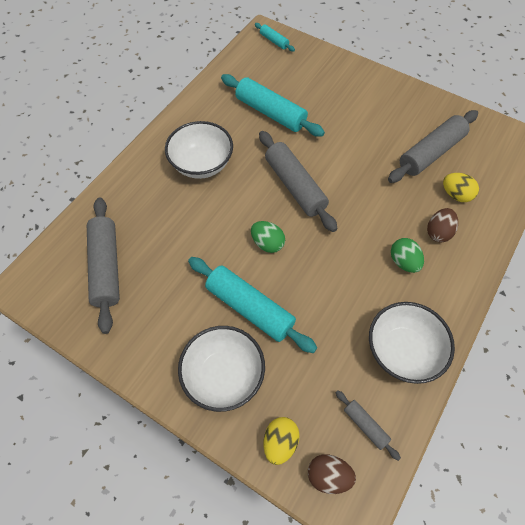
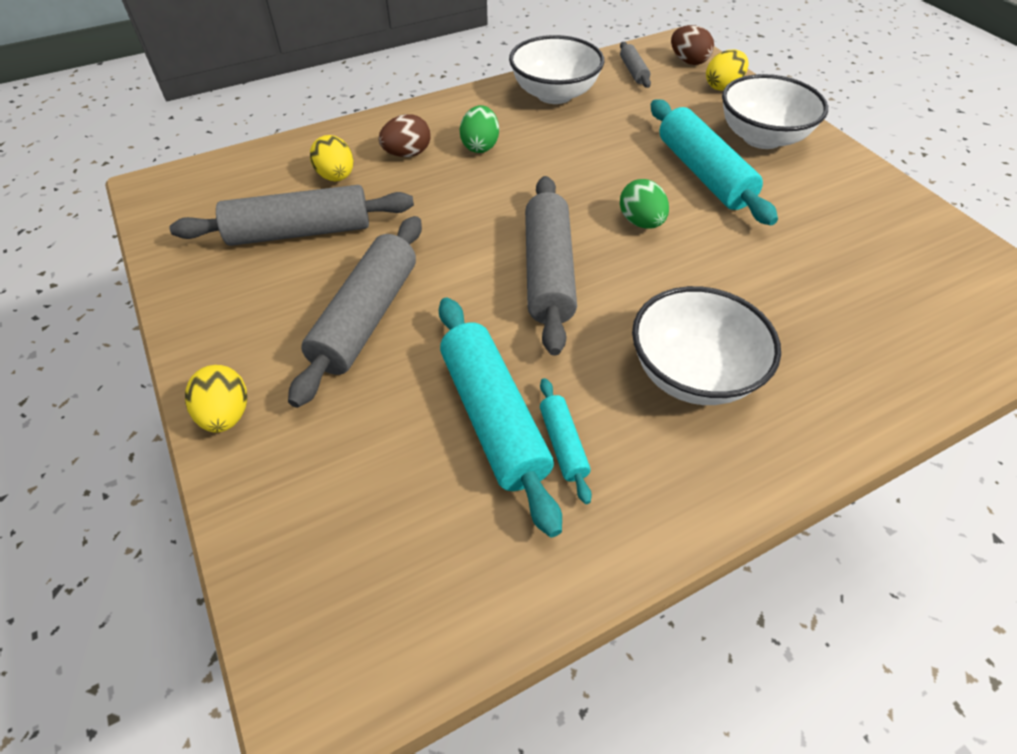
camera: 150 degrees left, 10 degrees down
(106, 267) = (907, 283): grey rolling pin -> grey rolling pin (366, 317)
(274, 41) = (321, 637): turquoise rolling pin -> turquoise rolling pin (563, 444)
(364, 73) = (226, 415): none -> yellow egg

